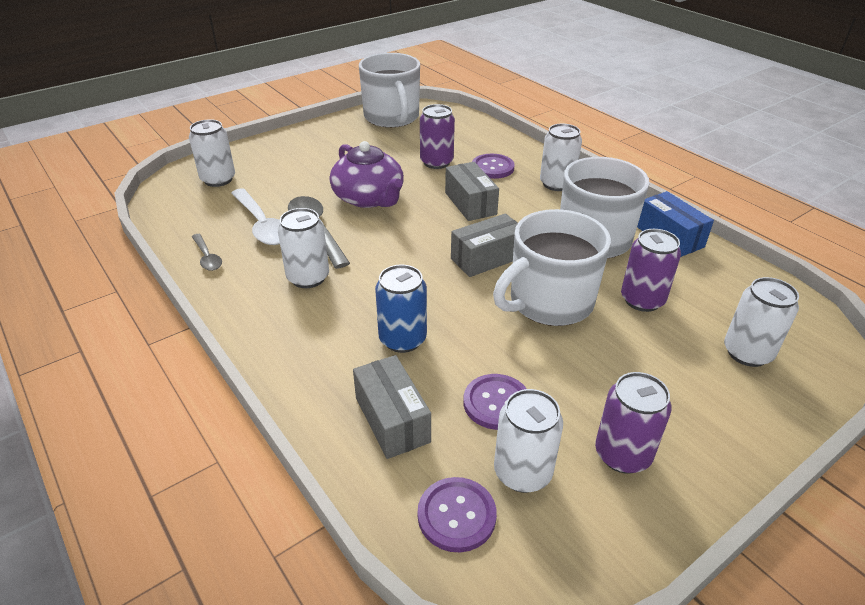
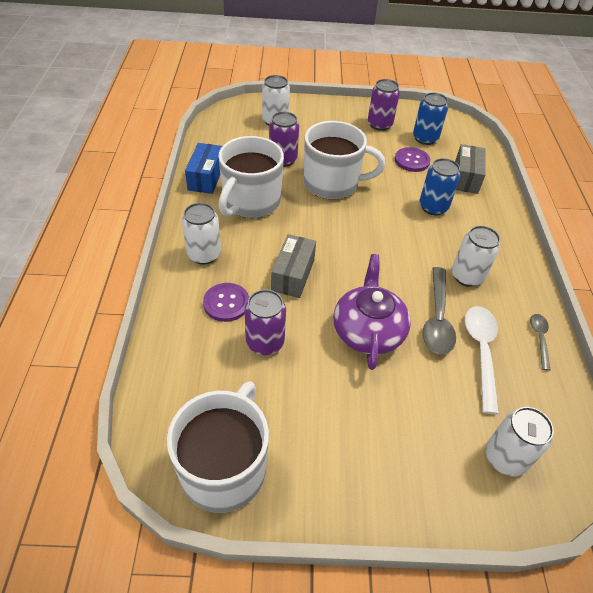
camera: 145 degrees left, 10 degrees up
(456, 515) = (462, 141): purple button -> none
(486, 258) = (335, 225): grey box -> none
(522, 472) = (425, 138): white can -> blue can

